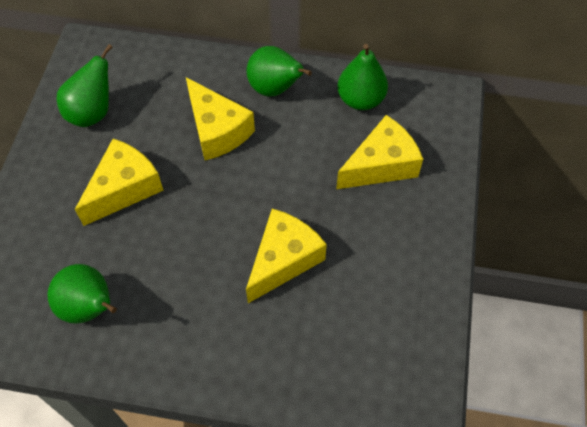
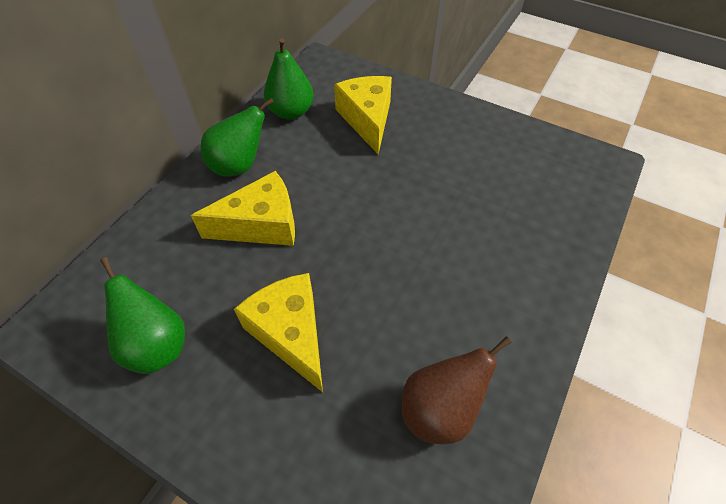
camera: 70 degrees left, 5 degrees down
(90, 307) = (440, 409): green pear -> brown pear
(283, 260) = (438, 212): yellow cheese -> none

